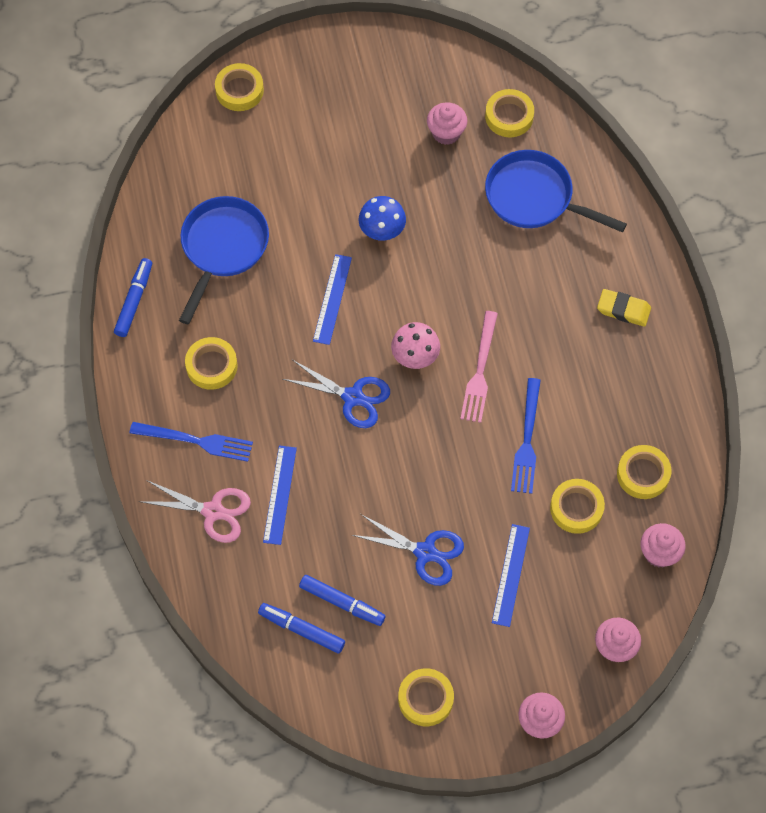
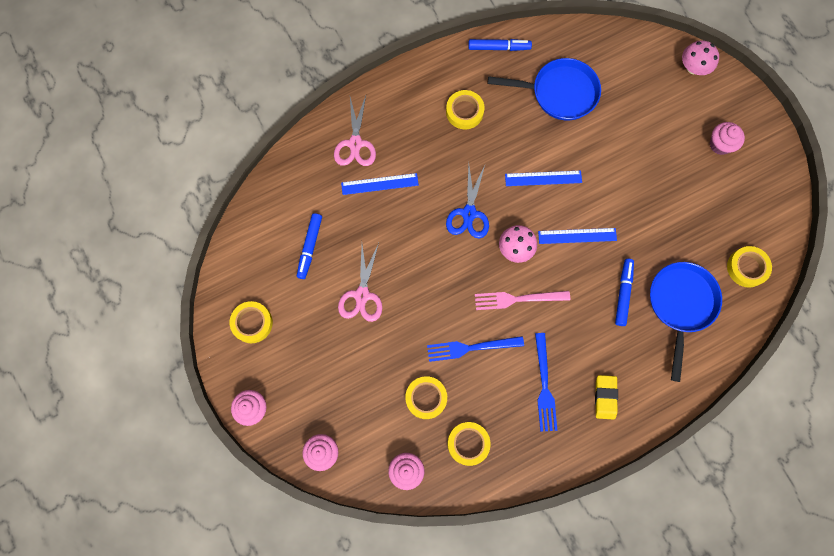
camera: 75 degrees right, 10 degrees up
(196, 441) = (404, 118): blue fork -> blue fork (544, 386)
(239, 90) = (693, 67): yellow tape -> pink mushroom
(302, 630) = (283, 225): blue marker -> blue marker (623, 293)
(382, 230) = (612, 198): blue mushroom -> none
(425, 552) = (362, 295): blue scissors -> pink scissors
(446, 133) = (713, 224): pink cupcake -> pink cupcake (720, 144)
(511, 575) = (360, 361): blue ruler -> blue ruler (577, 236)

